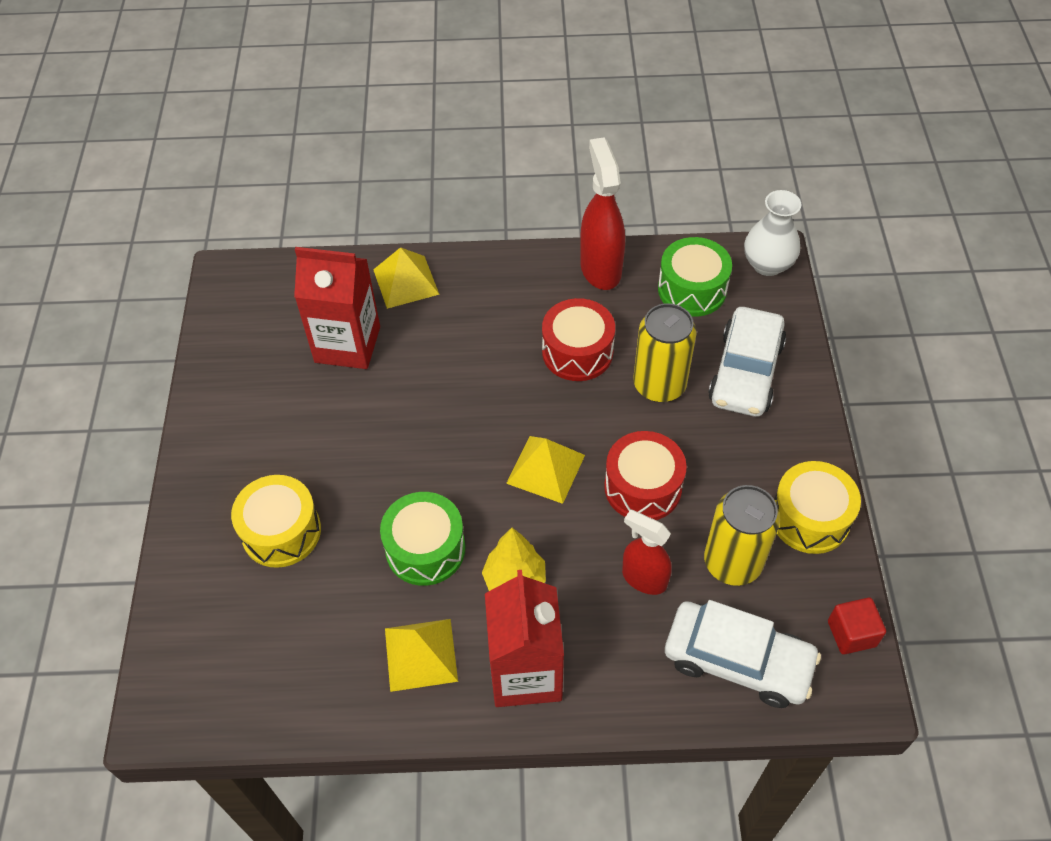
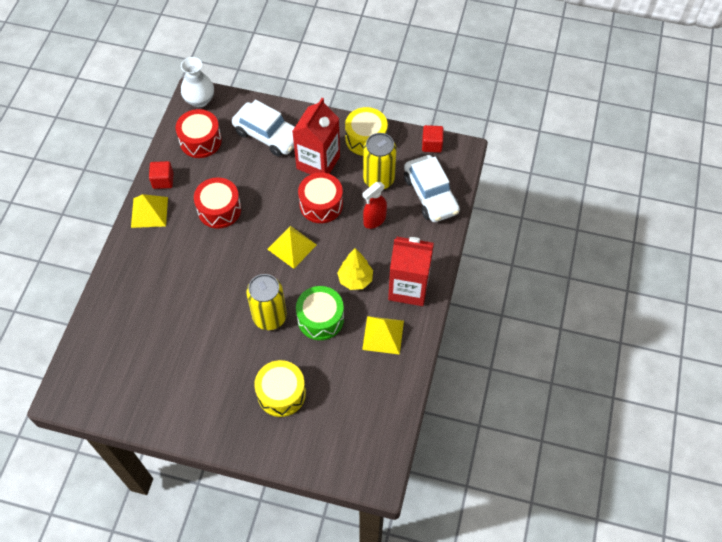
camera: 75 degrees left, 5 degrees up
(347, 344) = (157, 332): red carton -> red carton (318, 162)
(406, 281) = (122, 288): yellow pyramid -> yellow pyramid (149, 212)
(600, 268) = (163, 180): red spray bottle -> red cube
(659, 384) = (259, 177): yellow can -> yellow can (269, 317)
(692, 289) = (200, 141): green drum -> red drum
(737, 660) = (430, 194): white car -> white car turned 120 degrees clockwise

